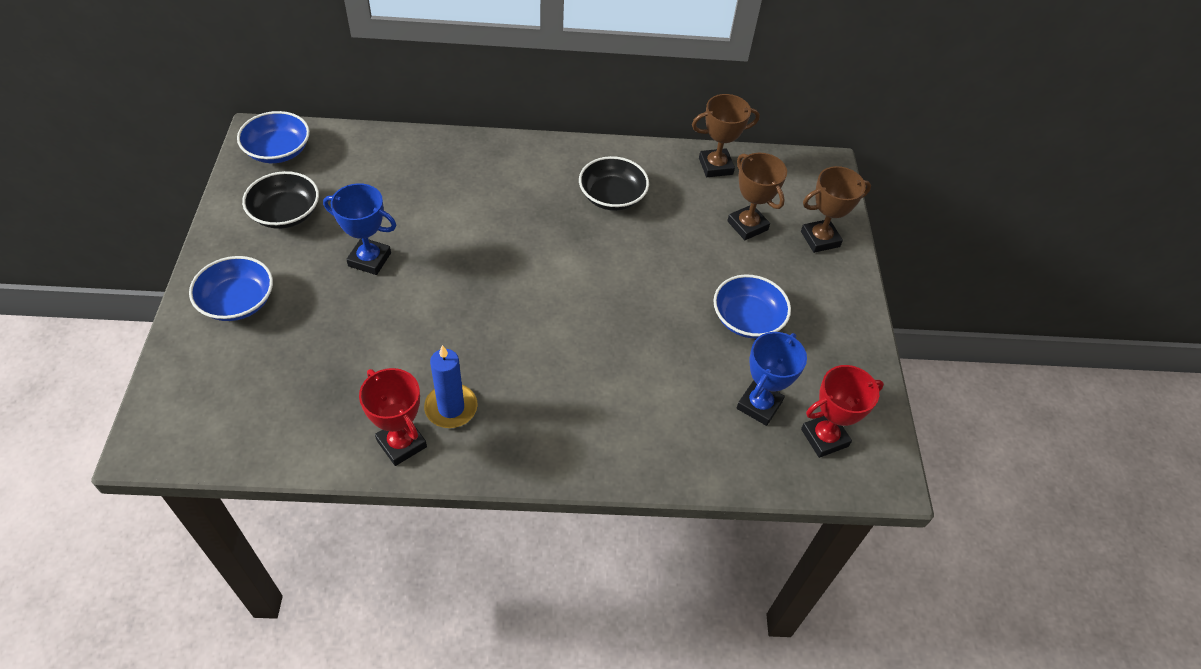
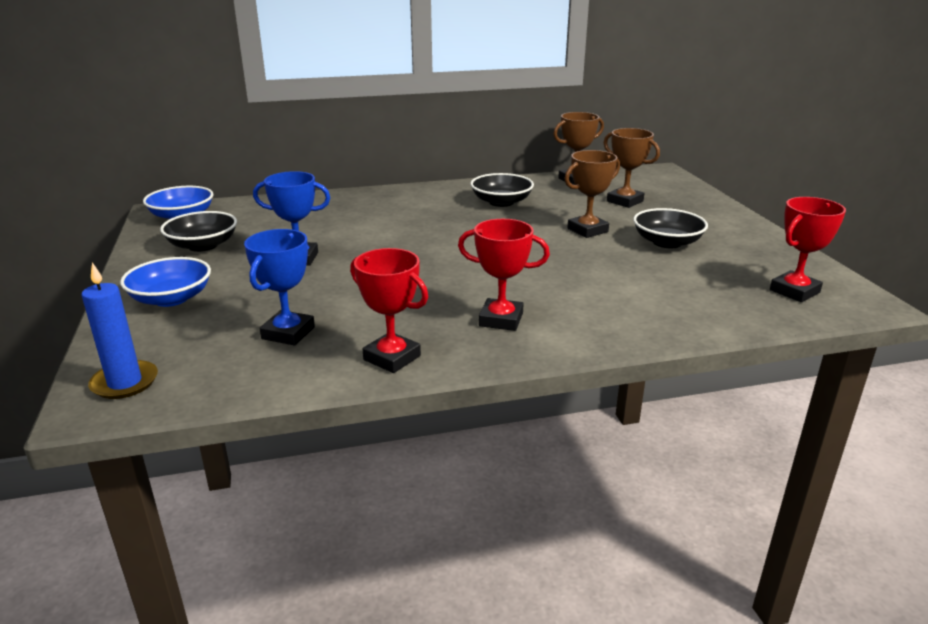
camera: 10 degrees left, 25 degrees down
(451, 408) = (430, 328): blue candle -> blue candle (125, 382)
(519, 411) = (501, 320): none -> red trophy
(747, 319) = (667, 242): blue bowl -> black bowl
(759, 405) = (720, 283): blue trophy -> blue trophy (288, 333)
(820, 239) = (688, 200): brown trophy -> brown trophy (587, 230)

